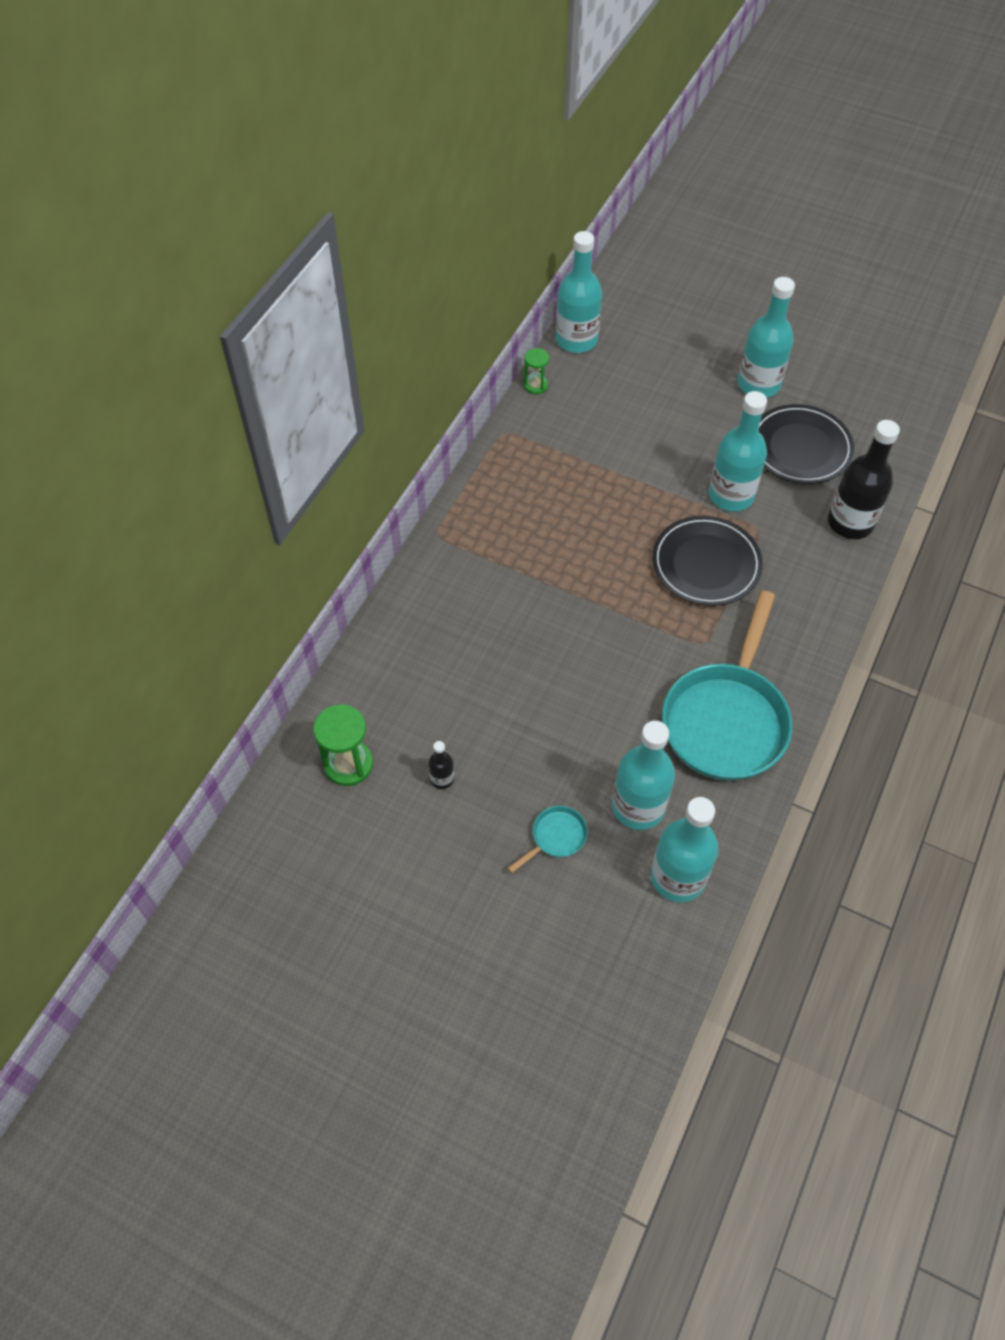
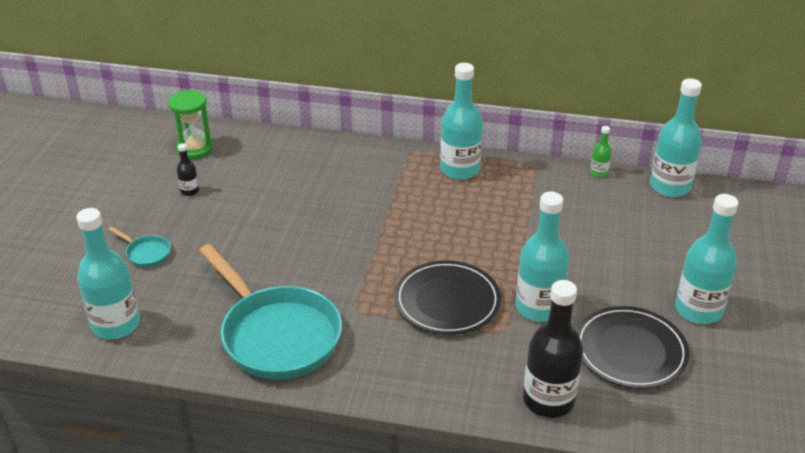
camera: 75 degrees right, 20 degrees down
(535, 385) = (598, 173): green hourglass -> green bottle
(638, 806) = (180, 293): turquoise bottle -> turquoise bottle (460, 169)
(726, 720) = (276, 335): turquoise pan -> turquoise pan turned 135 degrees counterclockwise

